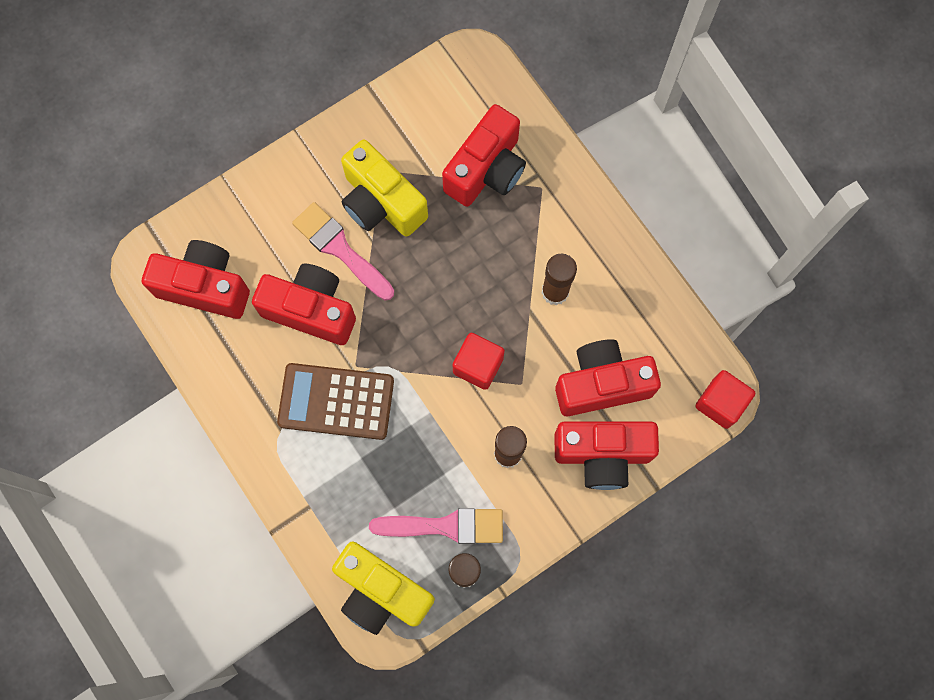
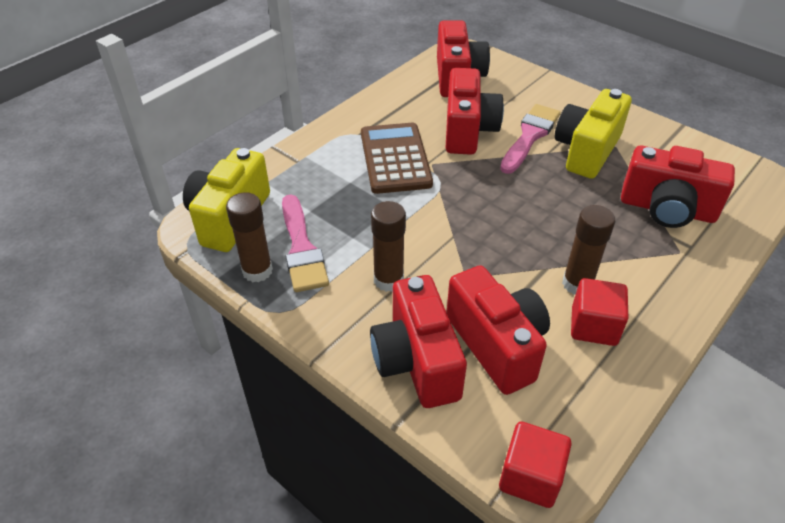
camera: 75 degrees right, 30 degrees down
(478, 365) = (470, 240): red cube -> red cube (594, 326)

